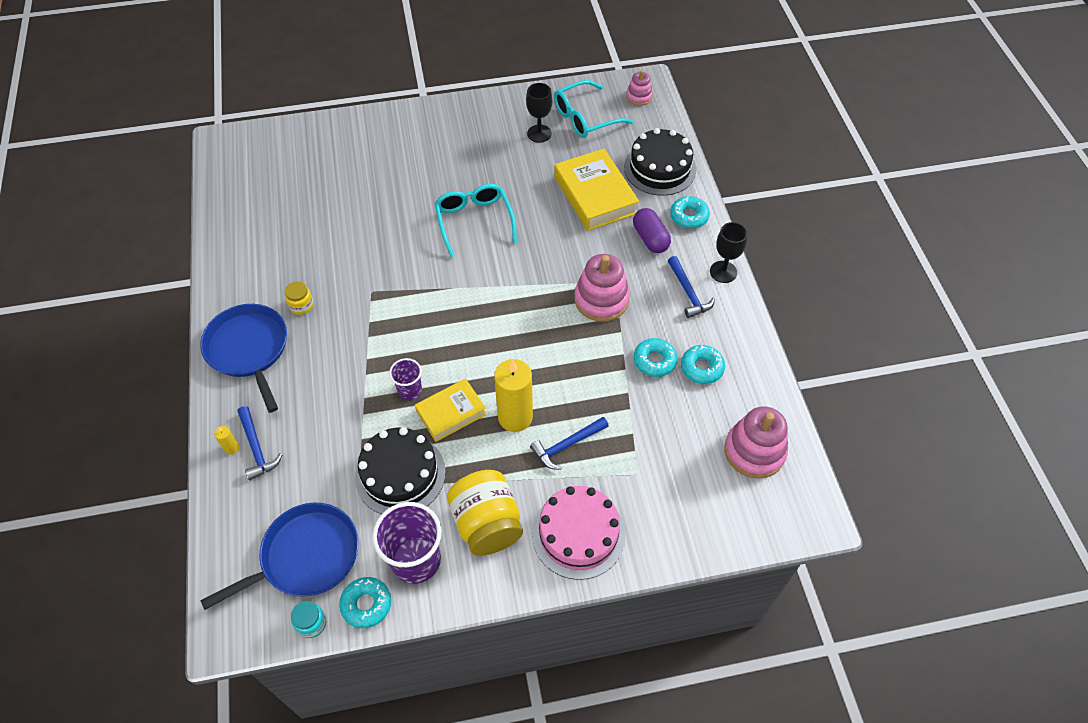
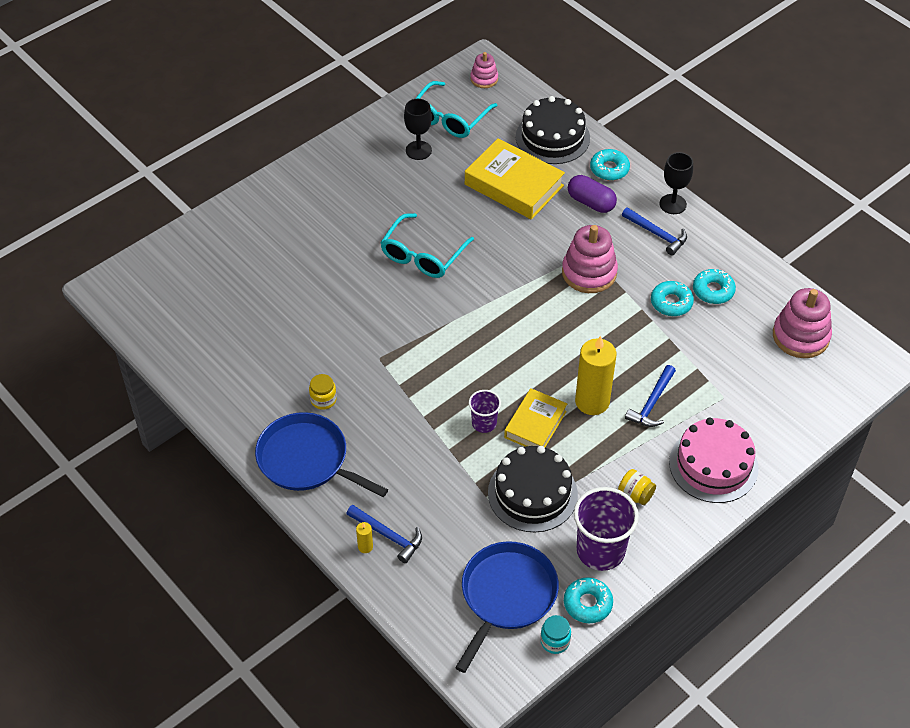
camera: 30 degrees left, 5 degrees down
(474, 221) = (423, 255): turquoise glasses -> turquoise glasses turned 105 degrees counterclockwise
(487, 524) = (635, 494): yellow jar -> yellow jar, size x0.47

